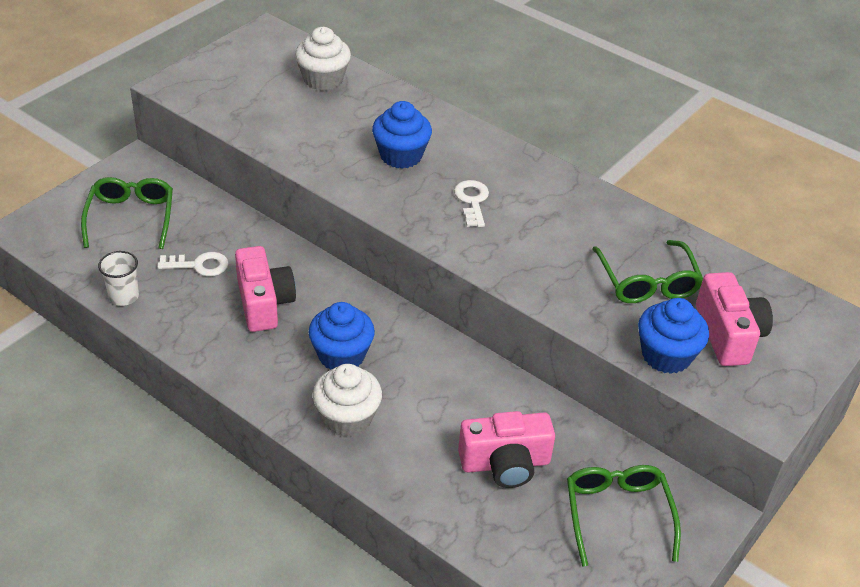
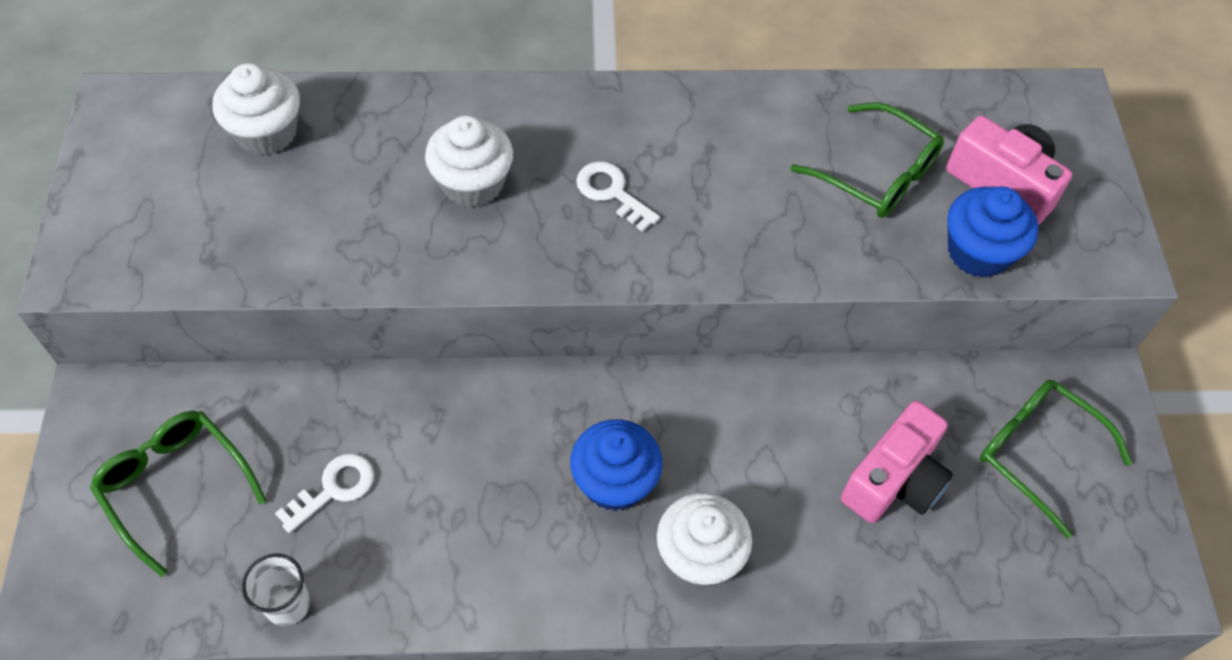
camera: 40 degrees left, 15 degrees up
(264, 303) = (462, 481): pink camera -> none
(401, 156) = (473, 183): blue cupcake -> white cupcake

